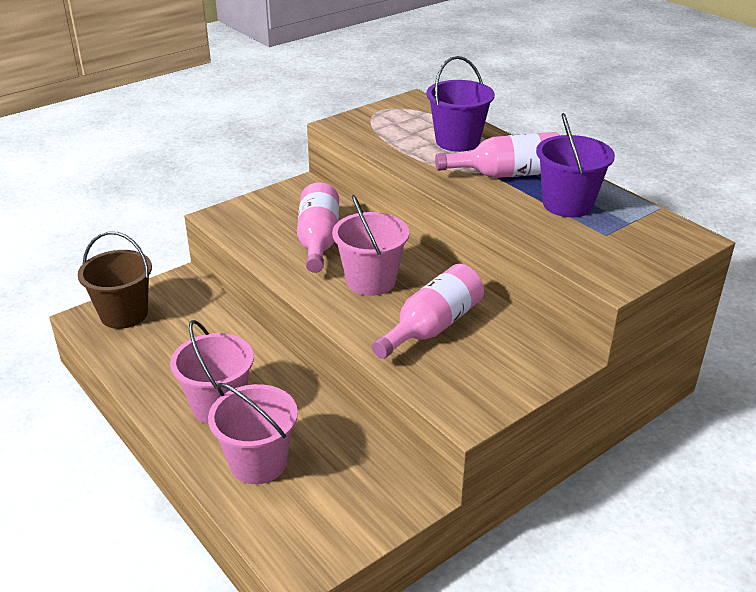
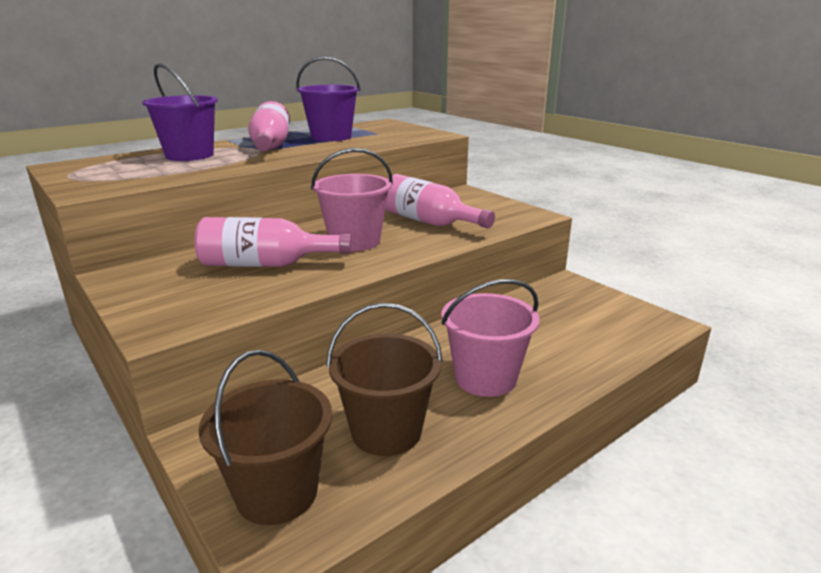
camera: 90 degrees left, 10 degrees down
(165, 353) = (386, 431): none -> brown bucket
(258, 463) = (561, 348): pink bucket -> none

